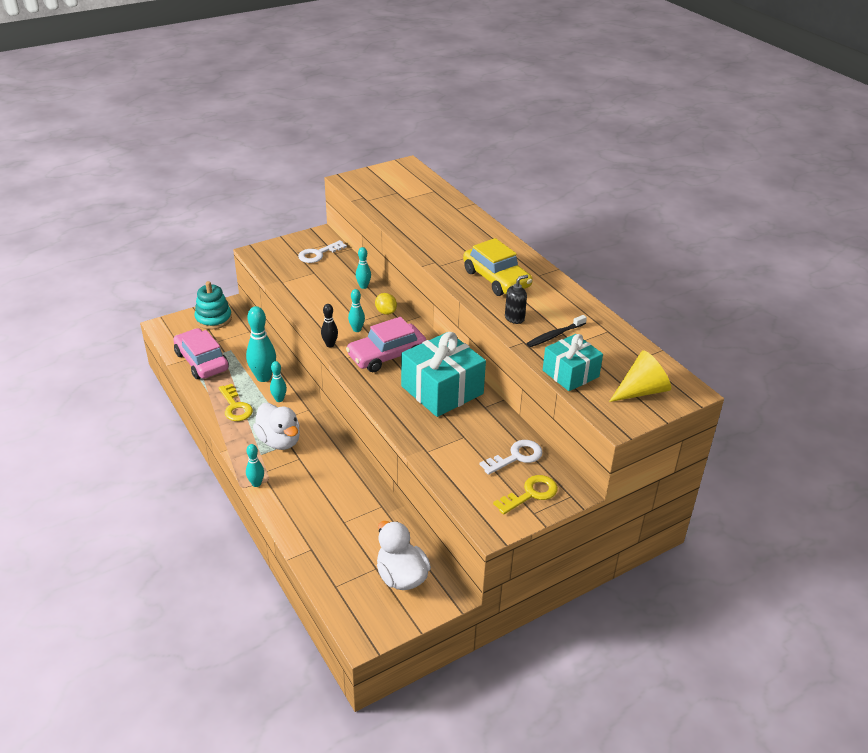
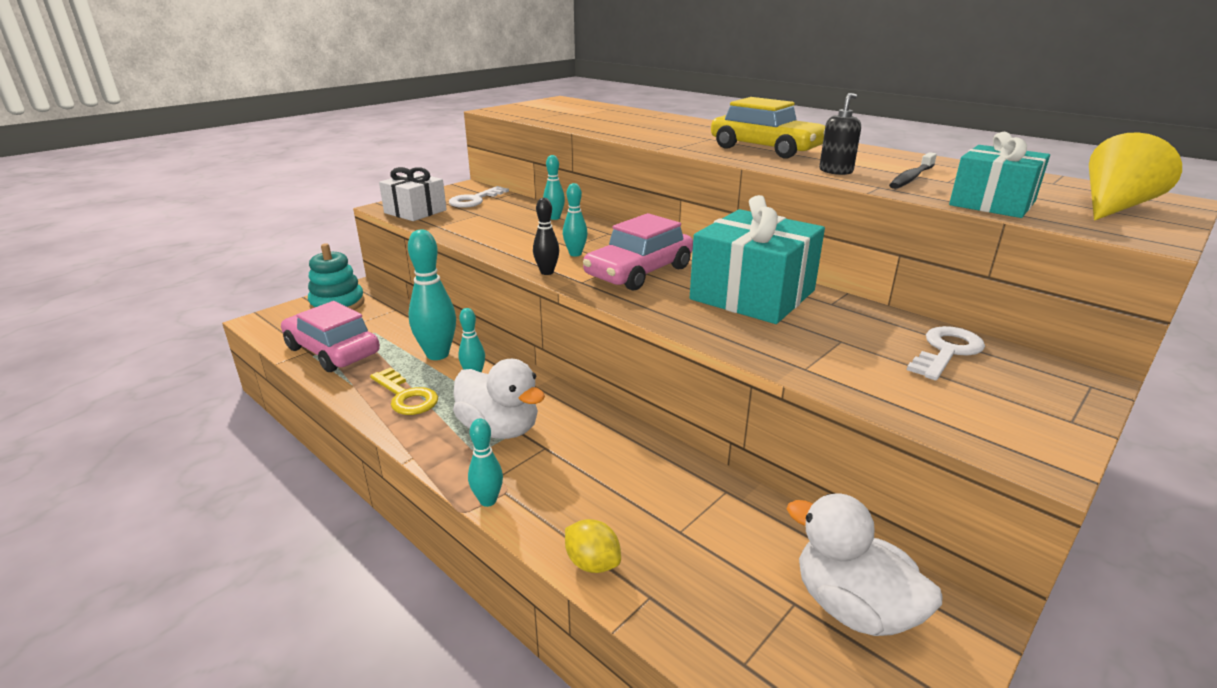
camera: 15 degrees left, 10 degrees down
(272, 262) = (415, 211): none -> white gift
(386, 312) = (602, 234): yellow lemon -> yellow lemon (592, 563)
(530, 494) = (1031, 395): yellow key -> none

